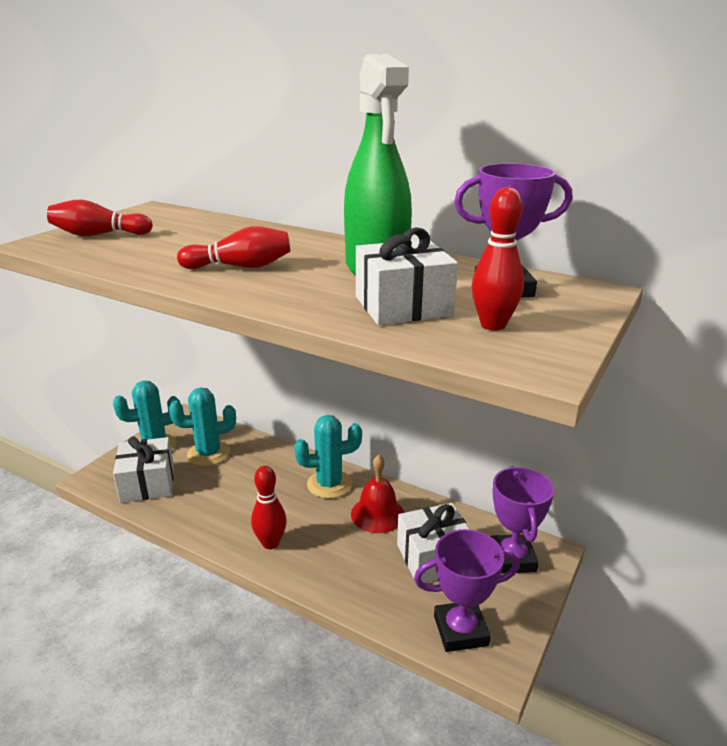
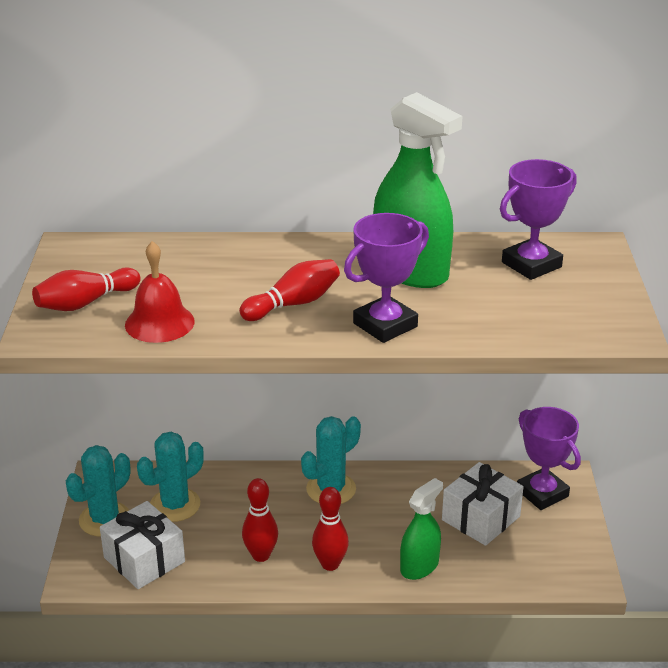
camera: 30 degrees left, 5 degrees up
(341, 577) = (419, 566): none -> green spray bottle
(377, 514) = (401, 500): red bell -> red bell (159, 323)
(403, 306) = (480, 307): white gift -> none
(460, 630) = (546, 566): purple trophy -> purple trophy (385, 325)
(493, 325) = (562, 306): red bowling pin -> red bowling pin (261, 555)

